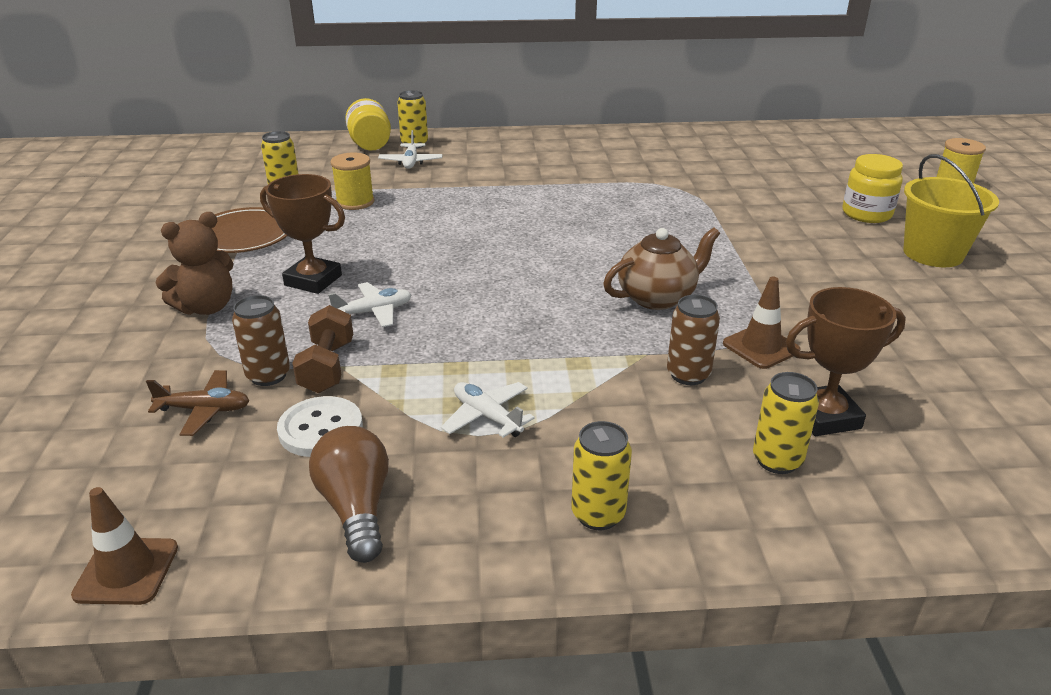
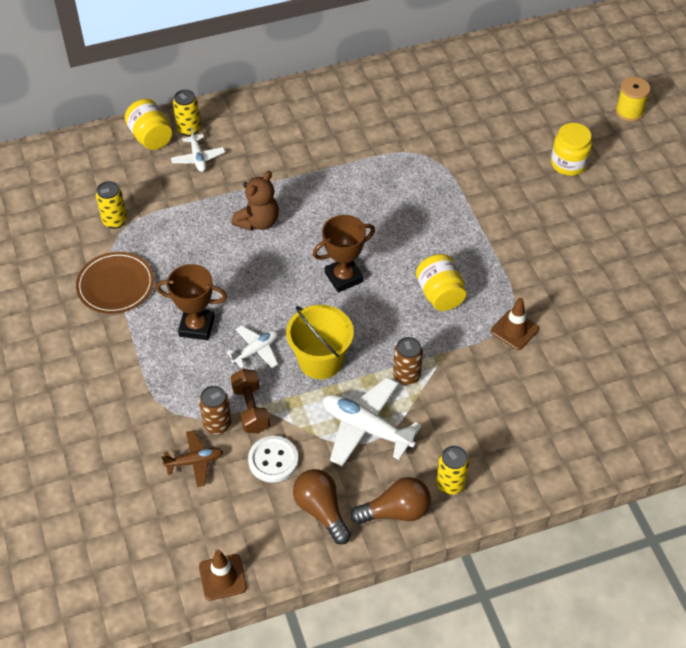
camera: 15 degrees left, 20 degrees up
(206, 307) = (138, 371): brown teddy bear -> brown teddy bear (258, 221)
(355, 202) = (179, 225): yellow spool -> none
(484, 535) = (396, 511): none -> brown light bulb
(487, 416) = (366, 428): white plane -> white plane, size x1.76
(657, 297) = (440, 294): brown teapot -> yellow jar
(688, 375) = (475, 365): brown can -> brown can (406, 376)
(777, 460) = (537, 424): yellow can -> none
(824, 416) = (559, 383): brown trophy -> brown trophy (344, 277)
(933, 253) = (616, 205): yellow bucket -> yellow bucket (320, 360)

